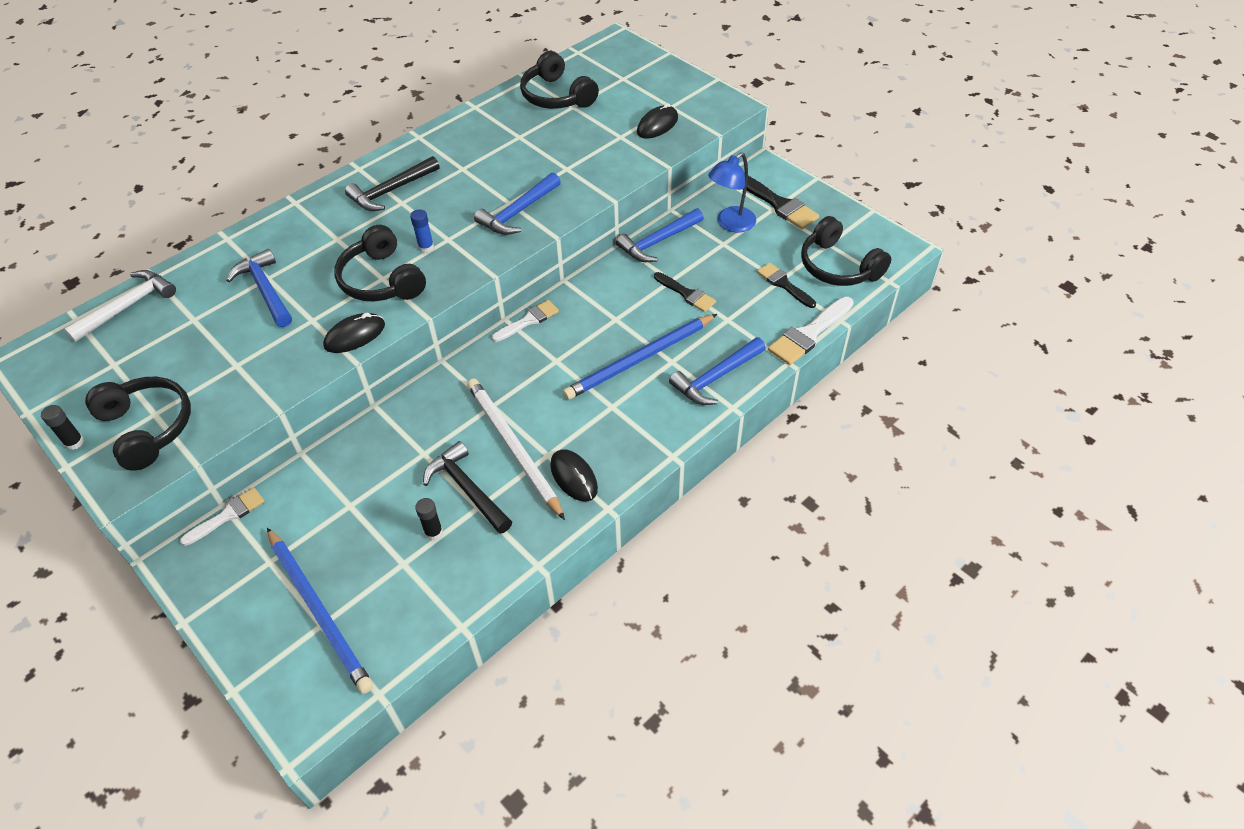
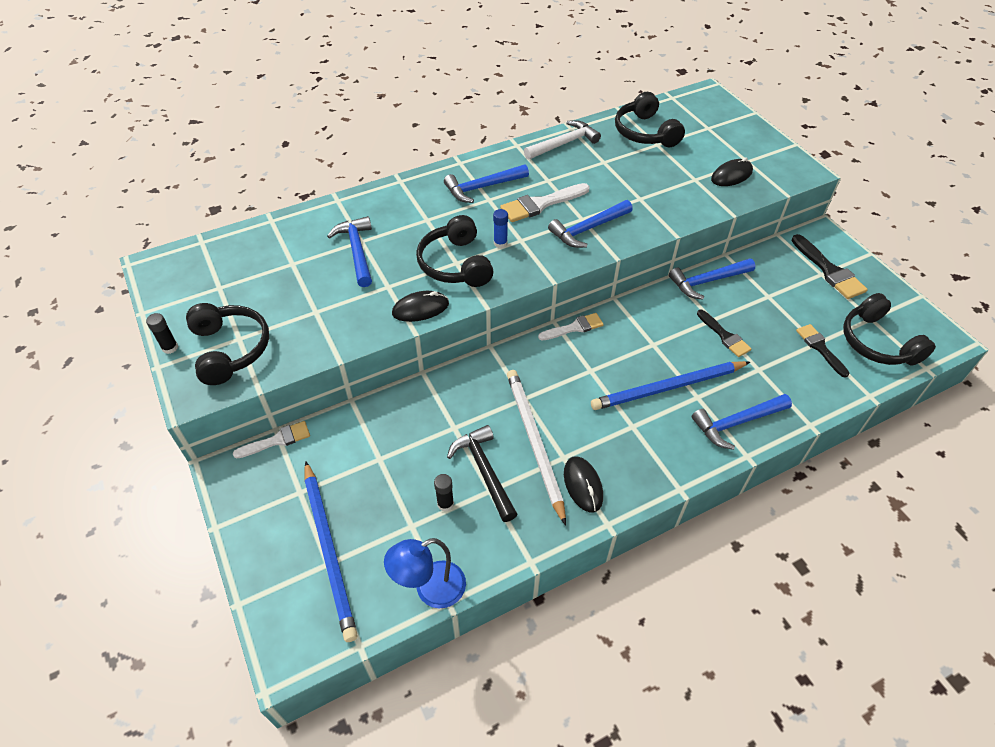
camera: 15 degrees right, 0 degrees up
(128, 306) = (245, 240): white hammer -> white hammer (564, 143)
(391, 191) = (482, 187): black hammer -> blue hammer
(730, 224) = (779, 279): blue lamp -> blue lamp (430, 589)
(809, 334) = (836, 402): white brush -> white brush (541, 204)

